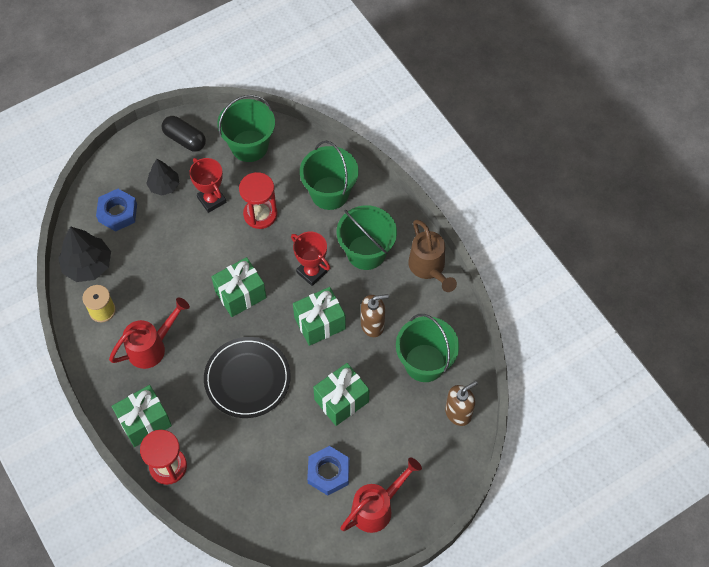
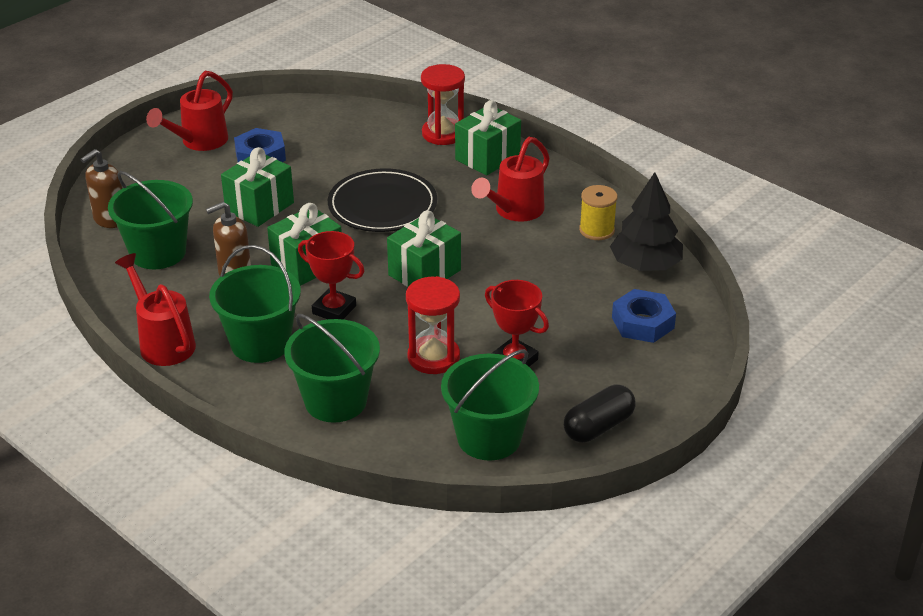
camera: 165 degrees right, 25 degrees down
(164, 185) = (595, 364): black tree -> none
(185, 139) = (598, 426): black capsule -> black capsule turned 60 degrees counterclockwise
(429, 268) = (163, 342): brown watering can -> red watering can

